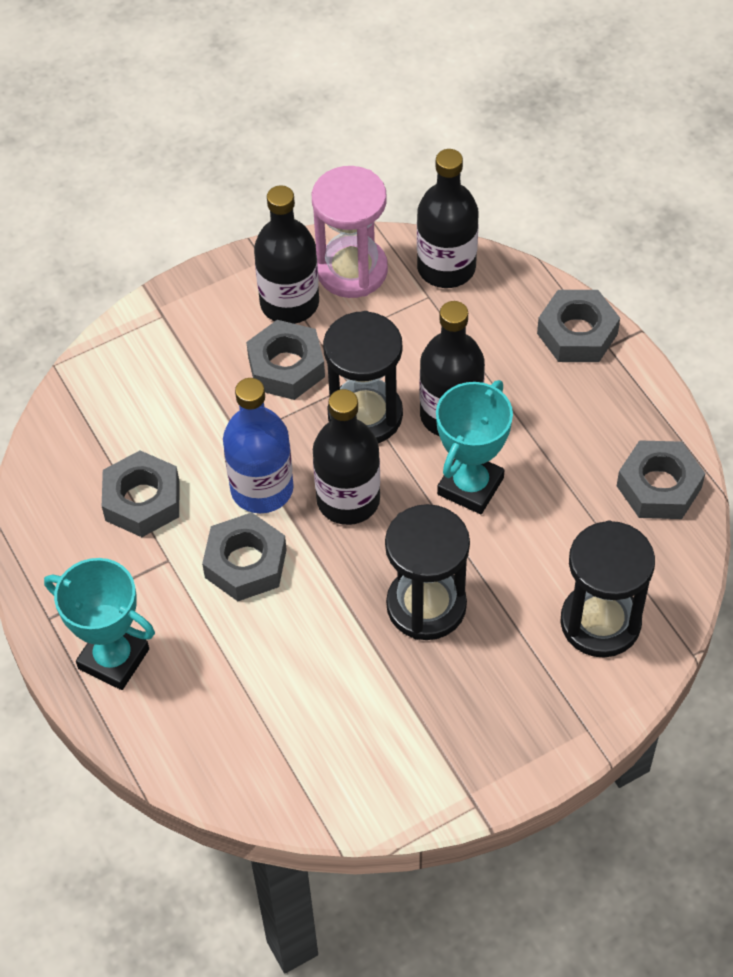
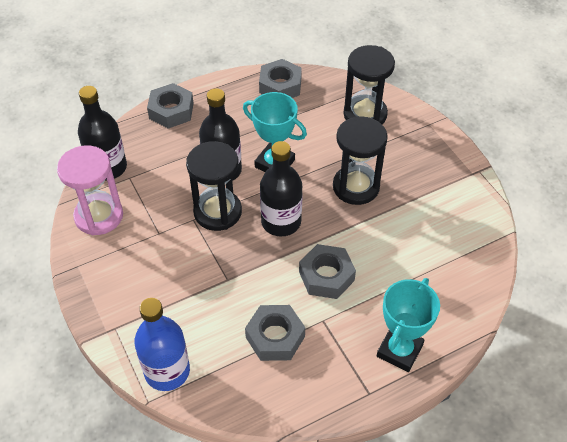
camera: 90 degrees left, 5 degrees down
(262, 489) = (270, 267): blue bottle -> blue bottle (167, 371)
(286, 367) = (173, 253): grey nut -> none
(289, 303) = (119, 251): black bottle -> none

